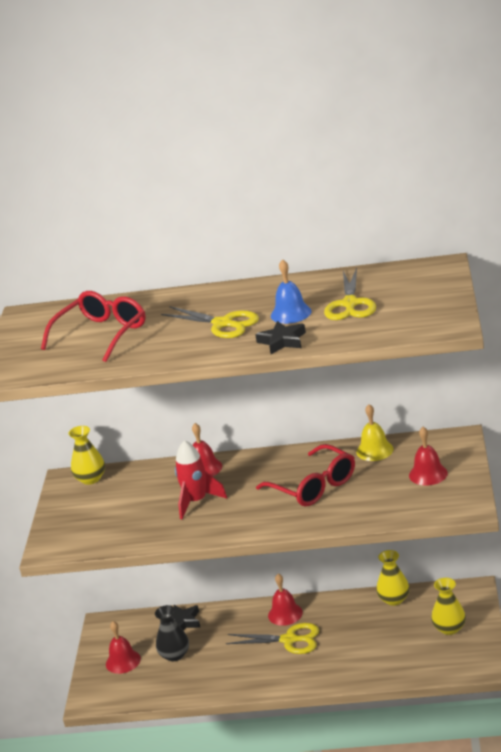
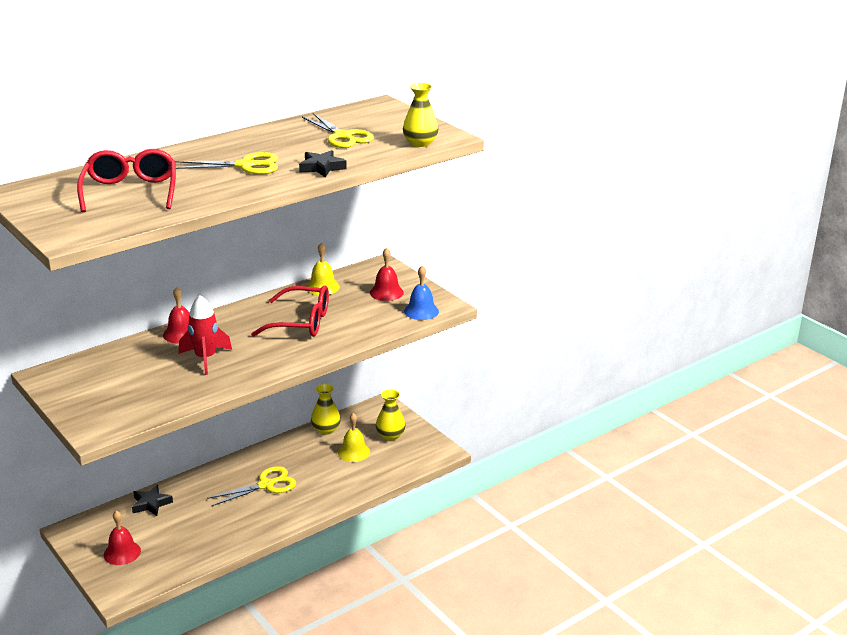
camera: 45 degrees left, 0 degrees up
(91, 479) = (71, 369): yellow vase -> yellow vase (420, 143)
(175, 655) = (170, 530): black vase -> none
(285, 614) = (242, 468): red bell -> none
(291, 313) = (299, 149): blue bell -> blue bell (421, 311)
(398, 634) = (354, 452): none -> yellow bell

